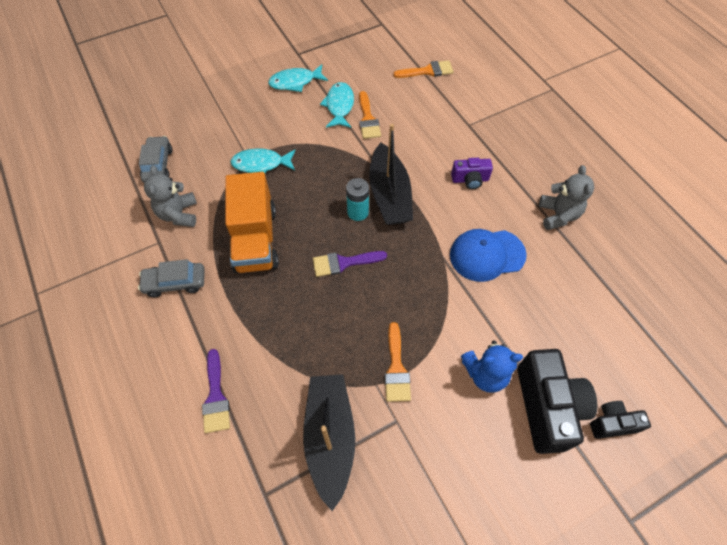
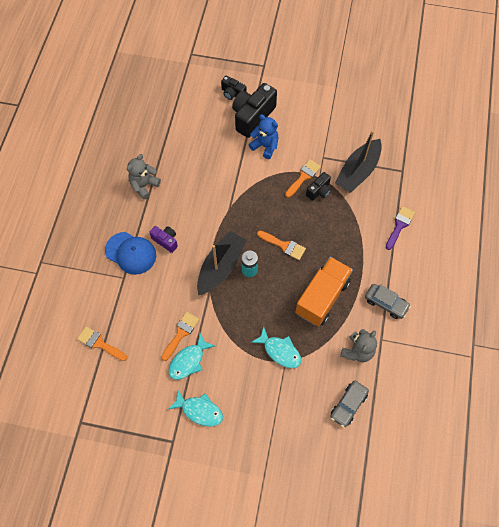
camera: 140 degrees left, 5 degrees up
(344, 263) = (284, 245): purple brush -> orange brush
(359, 363) = (319, 191): none -> black camera
(487, 255) = (205, 194): blue cap -> blue cap (131, 253)

